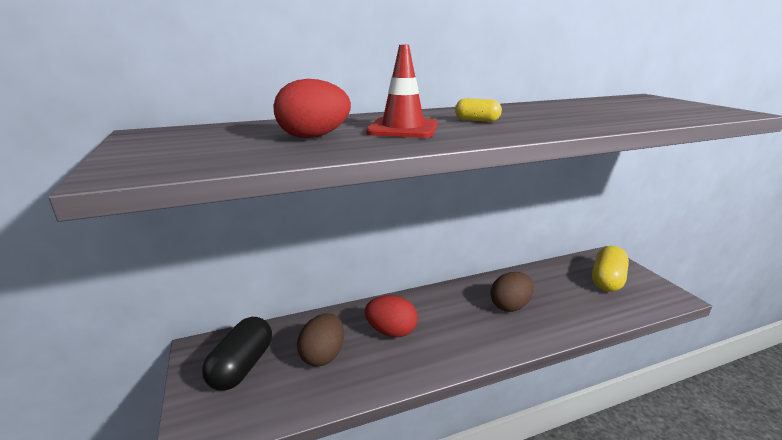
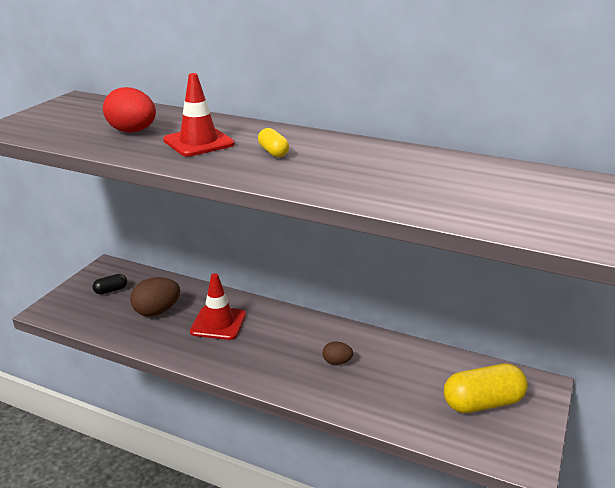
camera: 45 degrees right, 5 degrees up
(242, 366) = (111, 290): black capsule -> black capsule, size x0.50
(391, 331) = (218, 323): red egg -> red traffic cone
(510, 306) = (337, 362): brown egg -> brown egg, size x0.56

